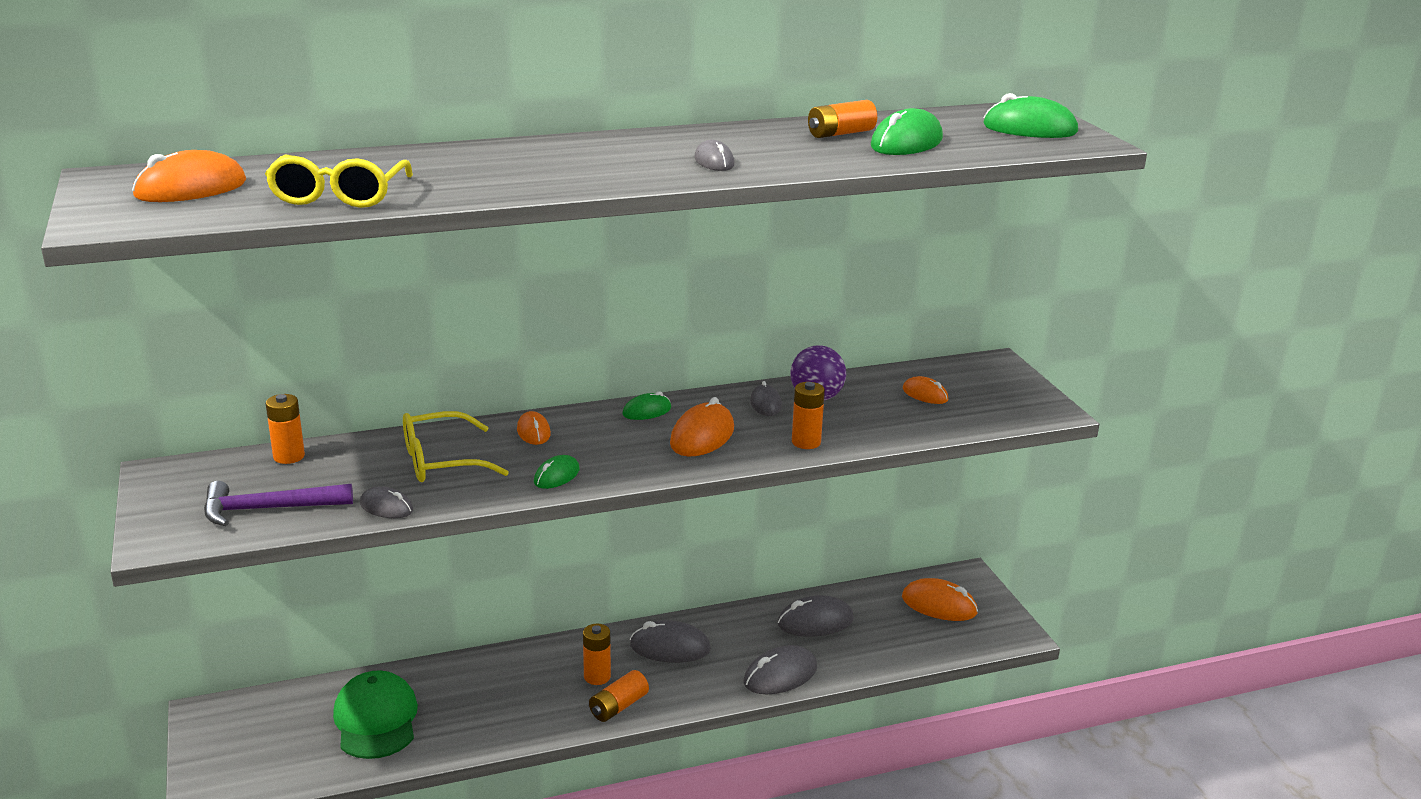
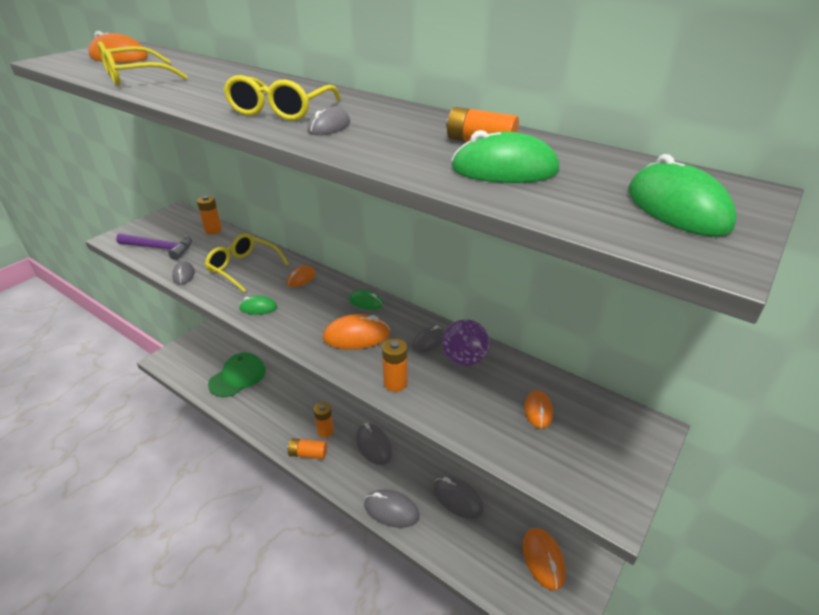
camera: 55 degrees right, 10 degrees up
(268, 509) = (160, 248): purple hammer -> purple hammer turned 150 degrees clockwise
(626, 165) = (281, 110): none -> yellow glasses

